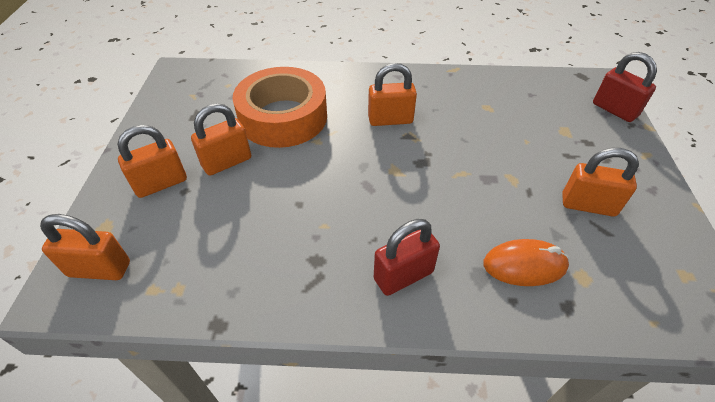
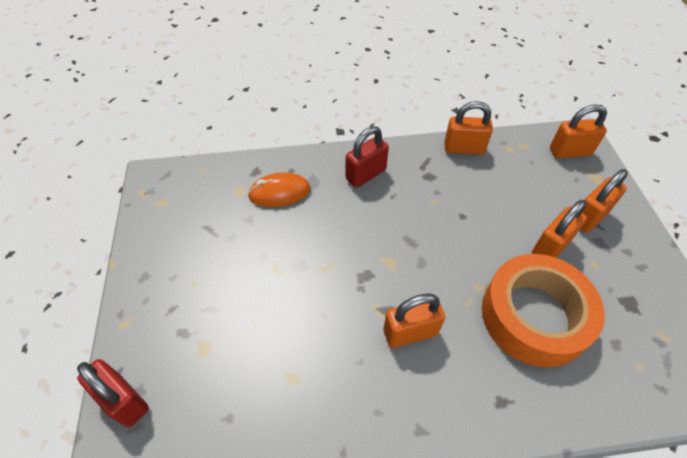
camera: 170 degrees right, 5 degrees up
(588, 205) = (213, 250): orange padlock -> orange padlock (463, 148)

